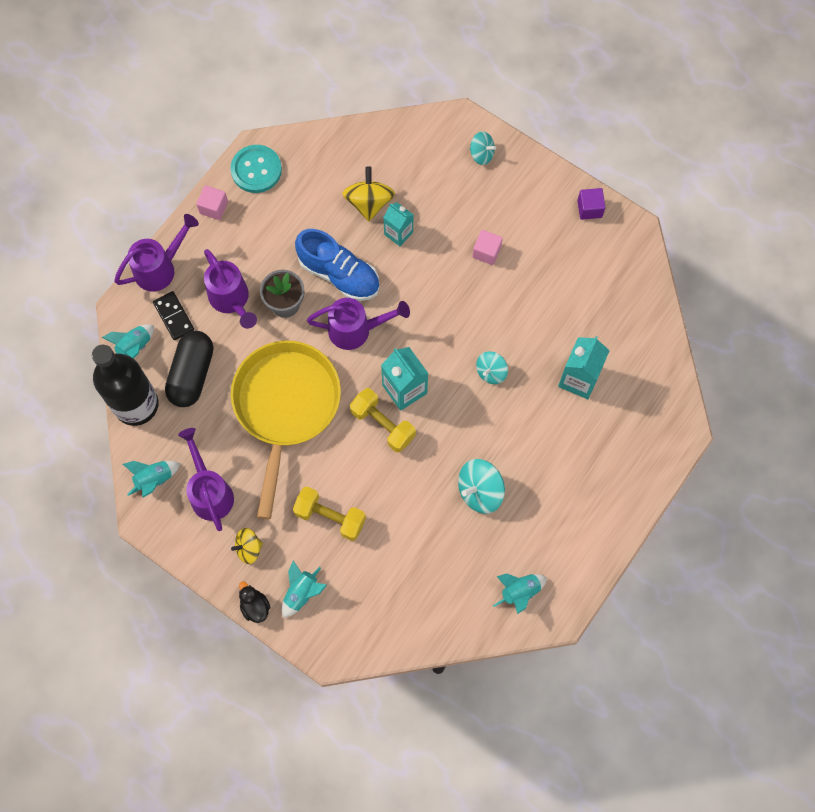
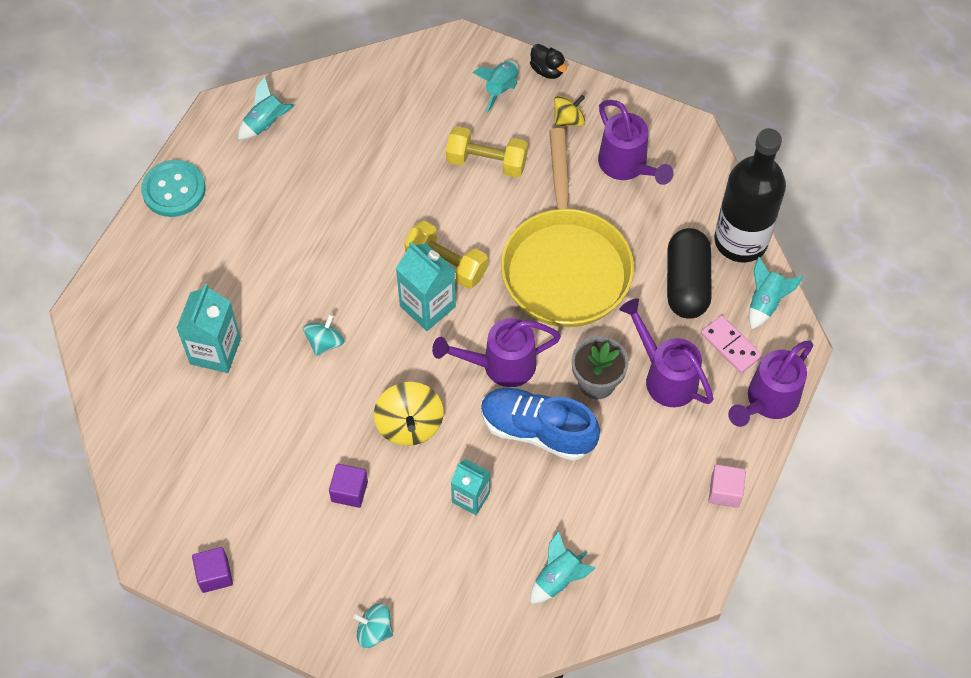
camera: 170 degrees right, 10 degrees down
(154, 479) = (693, 169): turquoise rocket -> turquoise rocket (558, 578)
(174, 316) = (730, 346): black domino -> pink domino
(256, 170) = (683, 554): turquoise button -> turquoise button (174, 190)
(369, 203) = (519, 533): yellow spinning top -> yellow spinning top (409, 425)
(480, 491) = (322, 212): turquoise spinning top -> none
(486, 252) = (349, 491): pink cube -> purple cube

